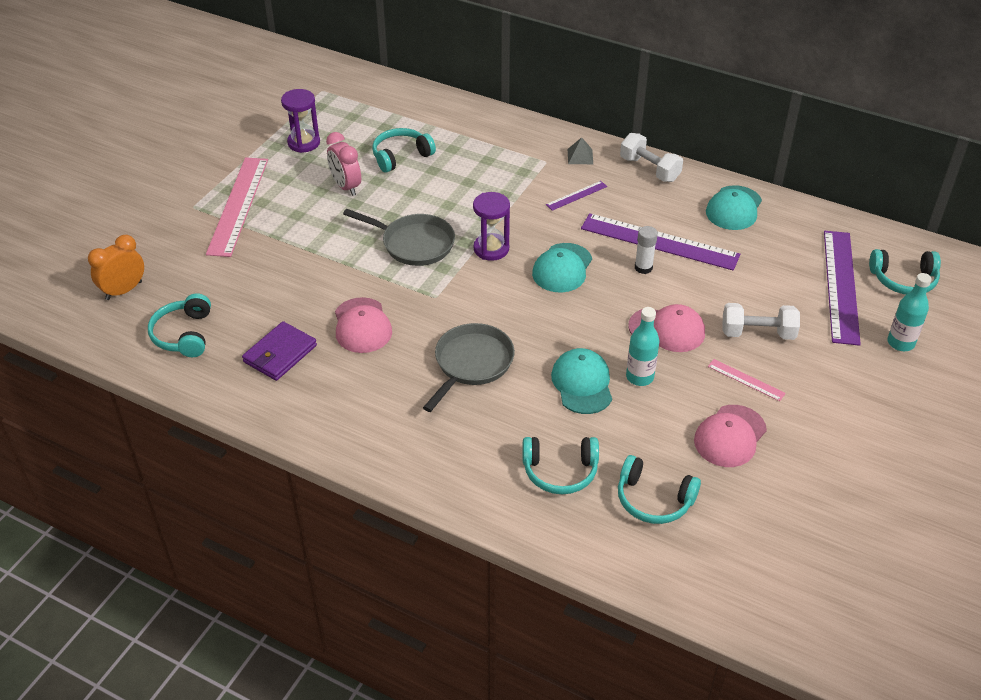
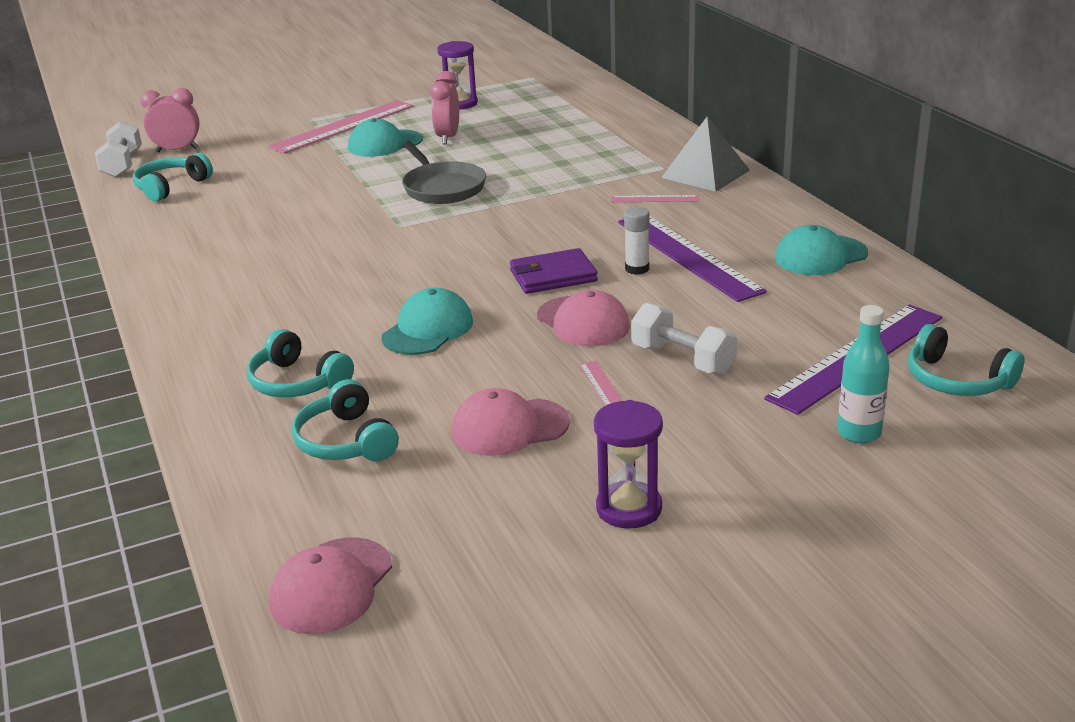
camera: 40 degrees right, 15 degrees down
(124, 290) = (177, 150): orange clock -> pink clock
(280, 354) = (215, 220): purple wallet -> purple wallet (553, 276)
(362, 326) = (307, 224): pink cap -> pink cap (331, 586)
(401, 156) = (529, 131): turquoise headphones -> none
(471, 364) = (352, 279): grey pan -> none
(491, 249) = (505, 211): purple hourglass -> purple hourglass (629, 508)
(562, 268) = (551, 244): turquoise cap -> turquoise cap (385, 144)
(576, 195) = (654, 199): purple ruler -> pink ruler
(580, 156) = (705, 173): grey pyramid -> grey pyramid, size x2.02
(639, 377) = (493, 346): turquoise bottle -> none
(649, 169) = (768, 201): white dumbbell -> white dumbbell (122, 165)

